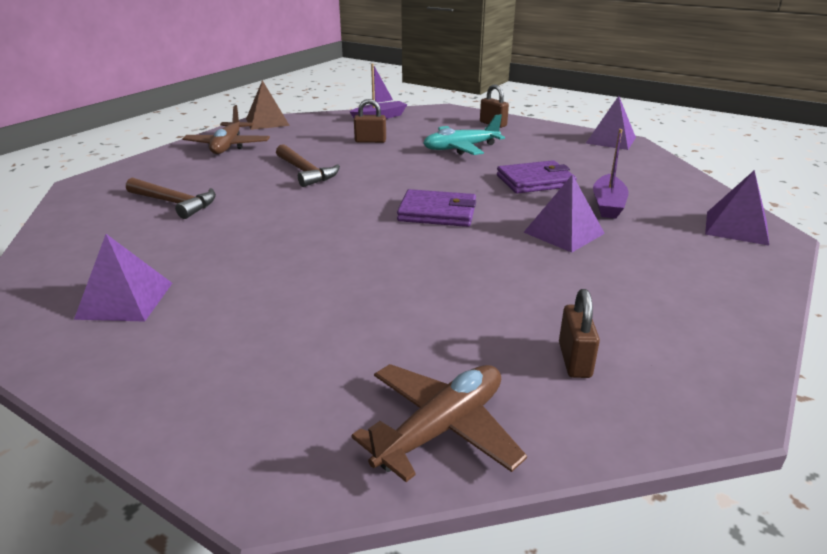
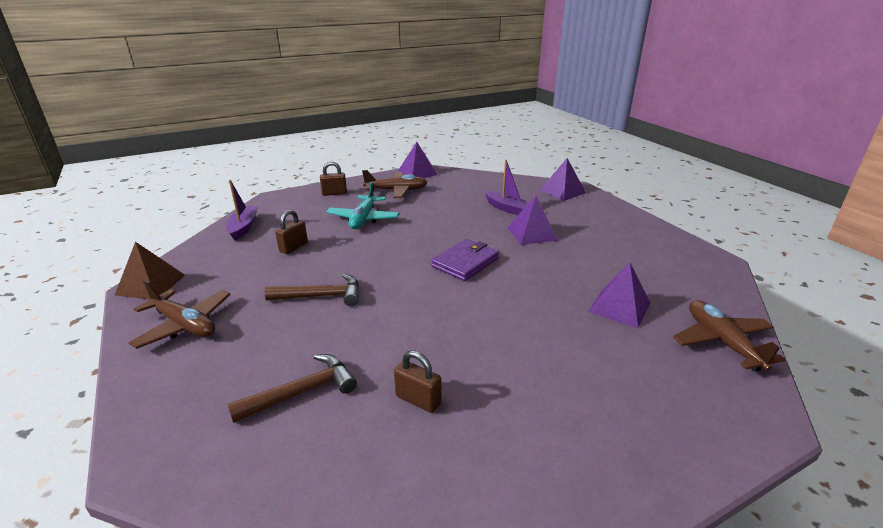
camera: 60 degrees left, 0 degrees up
(125, 300) = (498, 461): purple pyramid -> purple pyramid (619, 307)
(535, 181) = (451, 215): purple wallet -> none
(547, 143) = (396, 191): none -> brown plane
(574, 360) = (670, 281): brown padlock -> brown padlock (418, 400)

